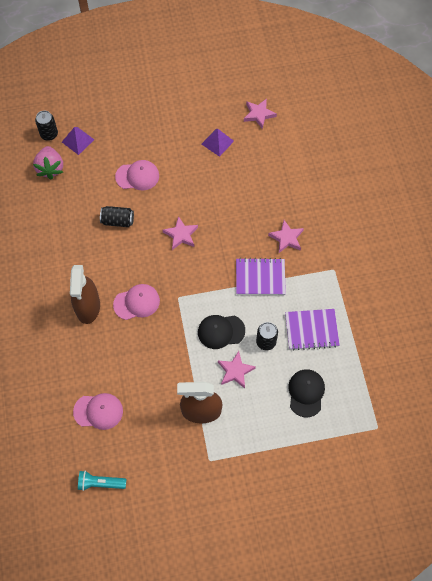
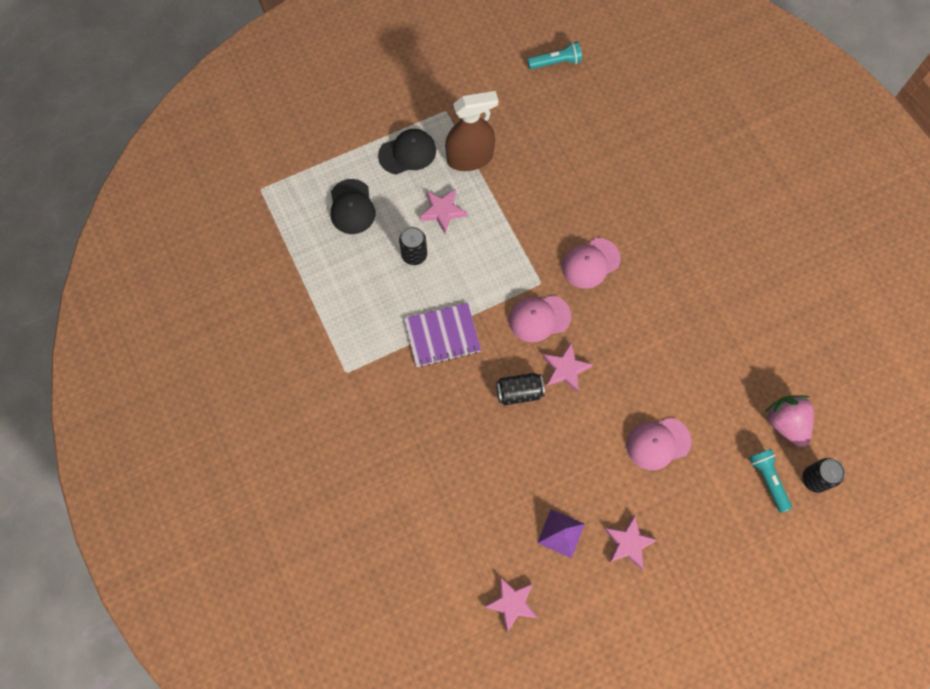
camera: 165 degrees right, 5 degrees up
(78, 140) = (768, 479): purple pyramid -> turquoise flashlight
(88, 307) = (648, 242): brown spray bottle -> none
(98, 411) = (587, 130): pink cap -> pink cap (539, 318)
(118, 221) = (658, 367): black can -> black can (519, 392)
(221, 331) = (473, 253): black cap -> black cap (407, 153)
(286, 238) = (420, 401): pink star -> pink star (628, 543)
(311, 330) = (360, 283): purple notebook -> none

